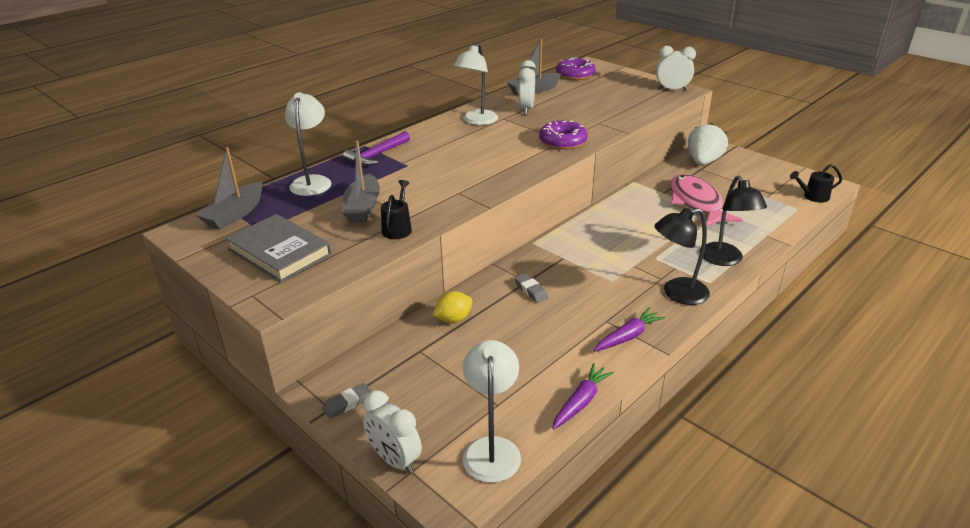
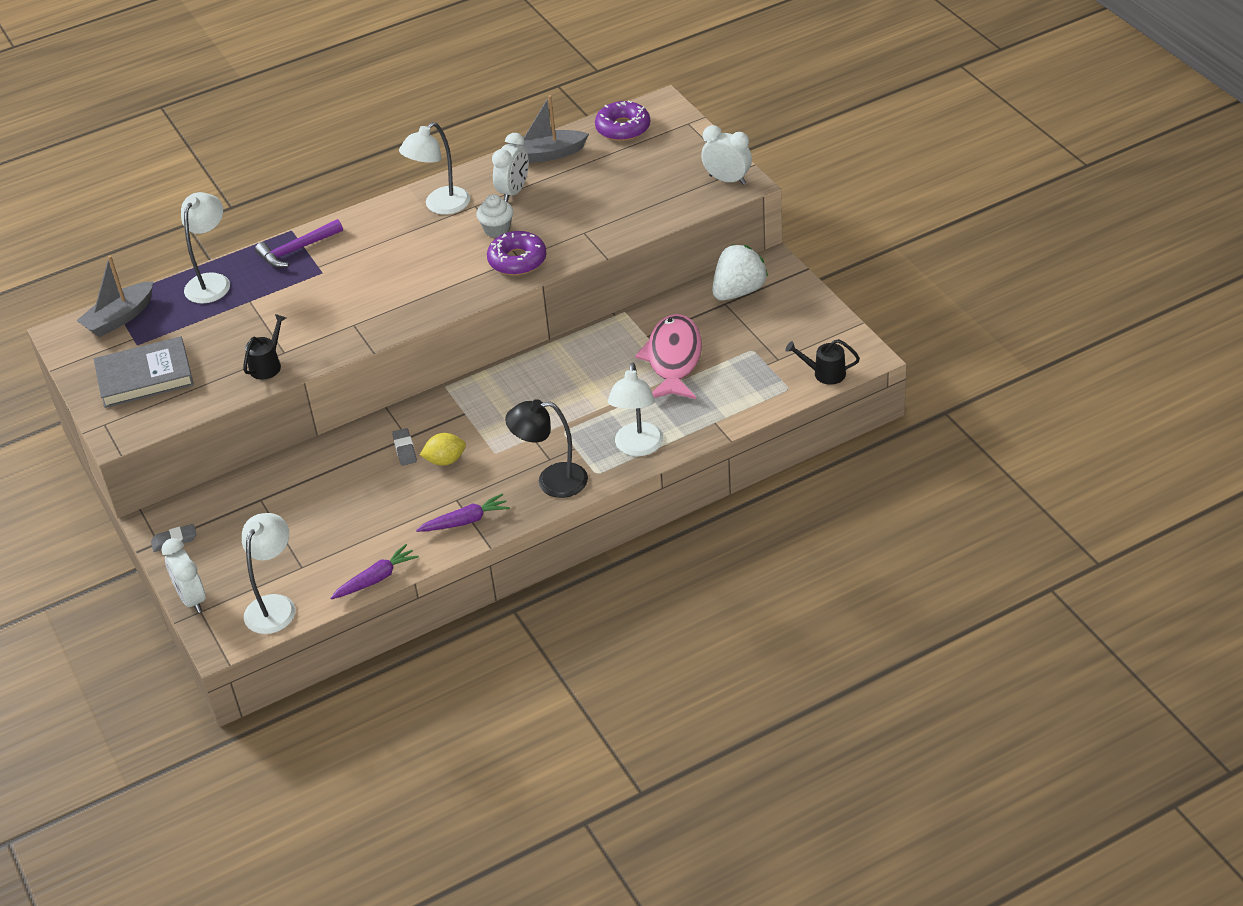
camera: 20 degrees right, 10 degrees up
(279, 252) = (145, 377): grey book -> grey book turned 75 degrees counterclockwise
(362, 208) = (246, 330): grey boat -> none
(453, 319) = (309, 470): yellow lemon -> yellow lemon (445, 460)
(531, 128) = (497, 230): none -> white cupcake
(725, 260) = (638, 447): black lamp -> white lamp

